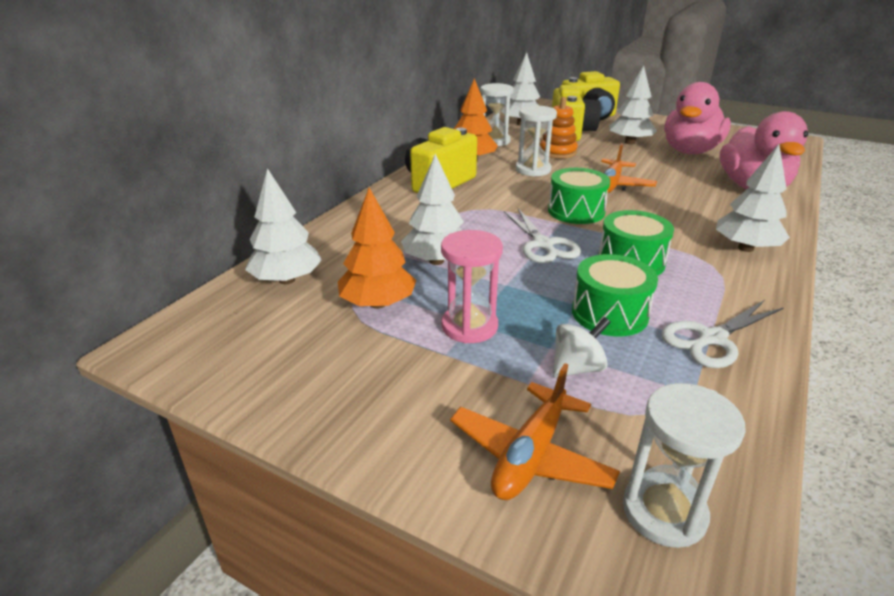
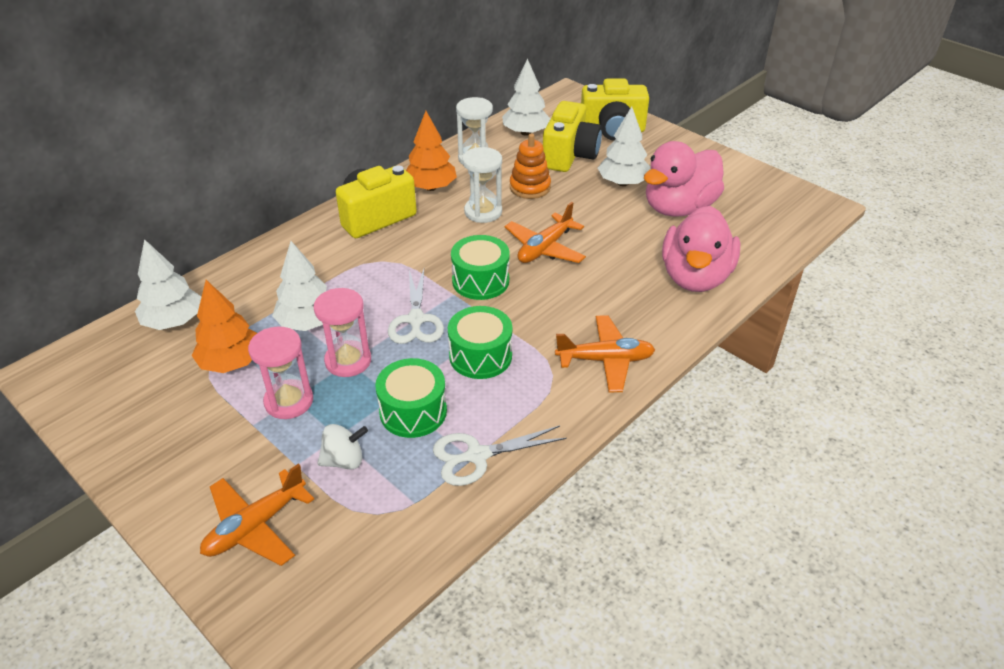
camera: 15 degrees right, 10 degrees up
(504, 284) = (348, 361): none -> pink hourglass
(664, 512) = (313, 589): white hourglass -> none
(745, 248) = (605, 360): white tree -> orange plane

